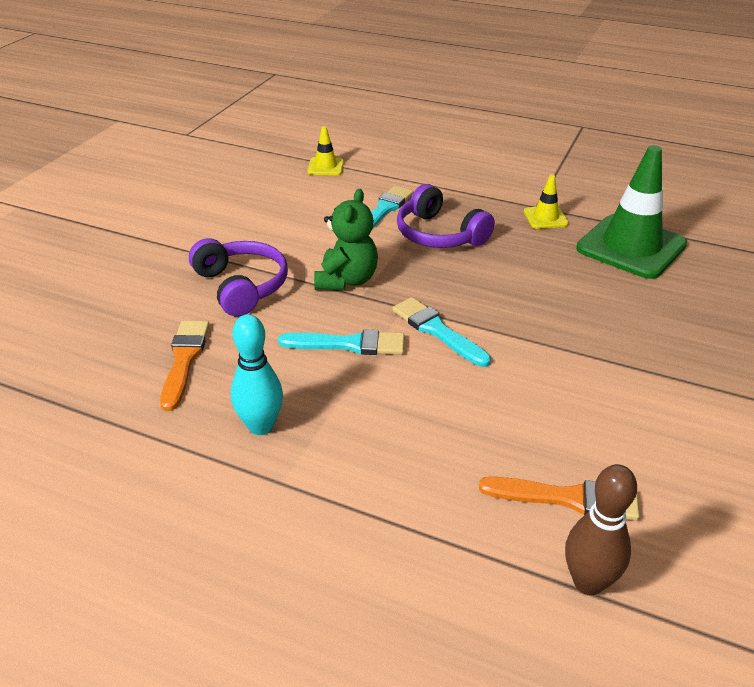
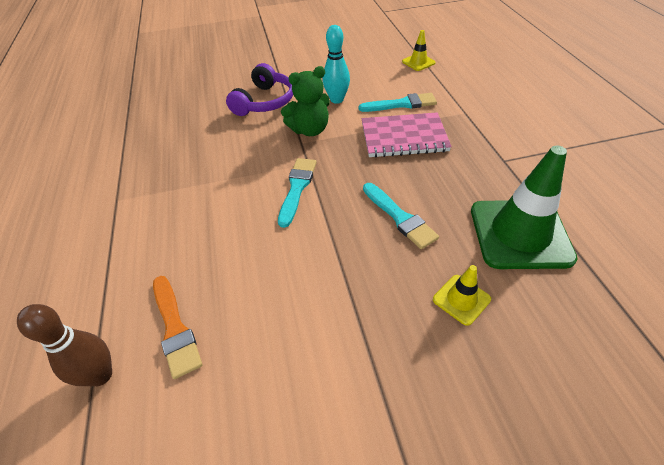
camera: 55 degrees right, 10 degrees up
(184, 360) = (187, 120): orange brush -> none
(261, 426) = (154, 170): turquoise bowling pin -> turquoise bowling pin (336, 100)
(349, 344) = (249, 162): turquoise brush -> turquoise brush (400, 217)
(439, 235) = (404, 137): purple headphones -> pink notebook
(545, 218) = (494, 171): yellow traffic cone -> yellow traffic cone (461, 299)

